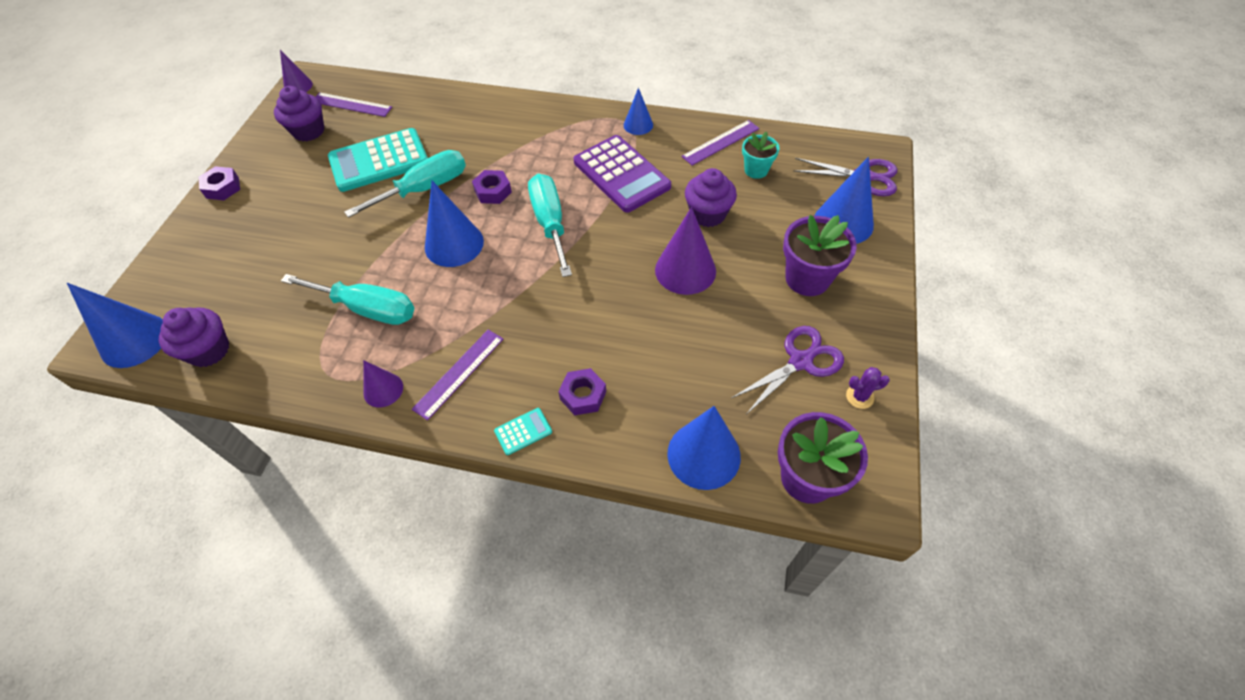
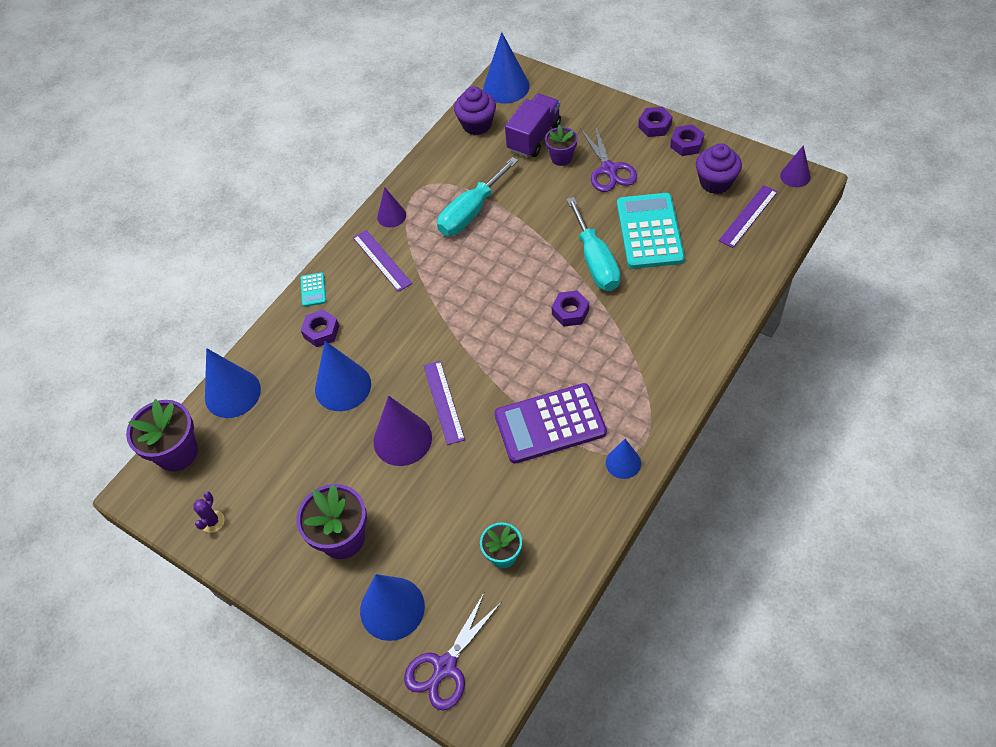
camera: 115 degrees right, 0 degrees up
(236, 285) = (534, 137): none -> purple truck
(253, 159) = (686, 144): none -> purple nut
(273, 251) = (561, 158): none -> purple flower pot
(454, 244) = (515, 274): blue cone -> blue cone (343, 386)
(550, 223) = (508, 348): turquoise screwdriver -> none
(708, 214) = (461, 483): purple cupcake -> none
(720, 142) = (561, 537): purple ruler -> purple ruler (443, 402)
(800, 361) = (266, 492): purple scissors -> purple scissors (609, 169)

